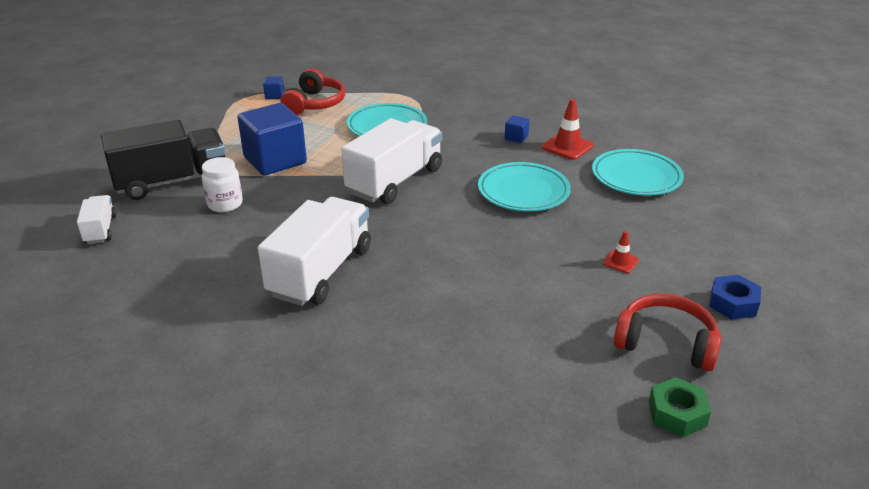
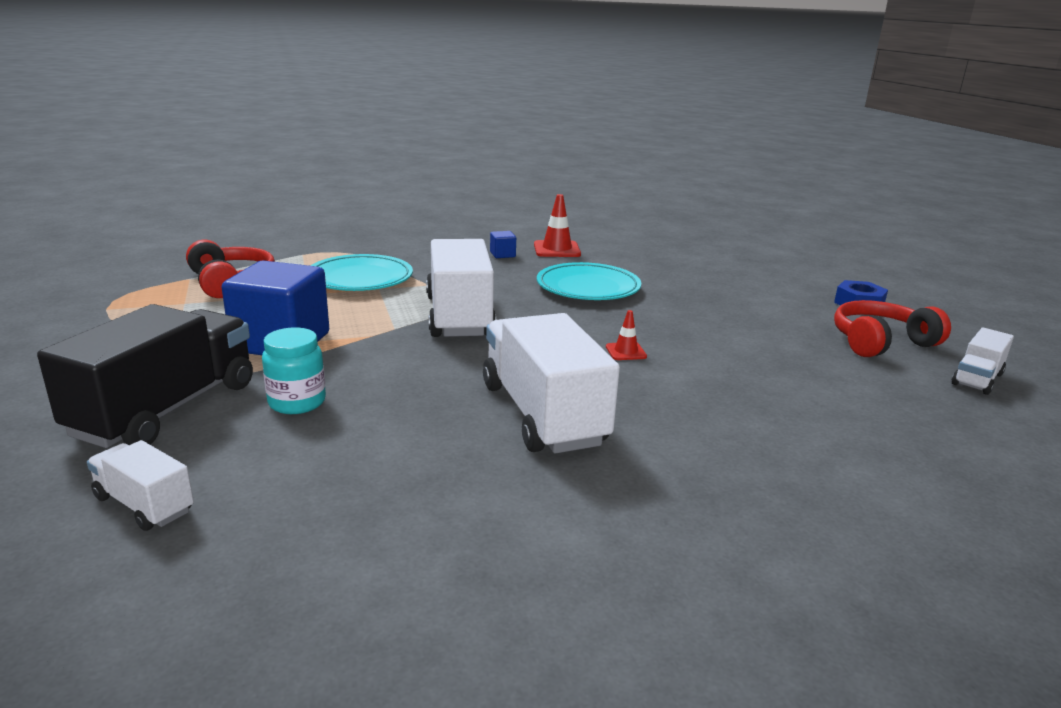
camera: 45 degrees left, 10 degrees down
(225, 204) = (297, 402): white jar -> turquoise jar
(274, 95) = (158, 288): blue cube -> none
(620, 262) = (750, 307): red traffic cone -> red traffic cone (626, 352)
(636, 177) = (646, 254): turquoise plate -> none
(677, 413) = (977, 379): green nut -> white truck

